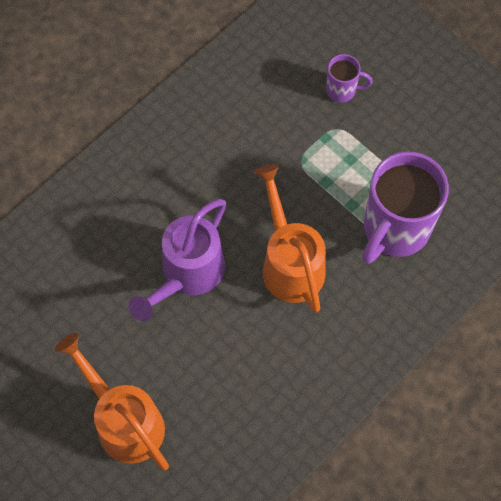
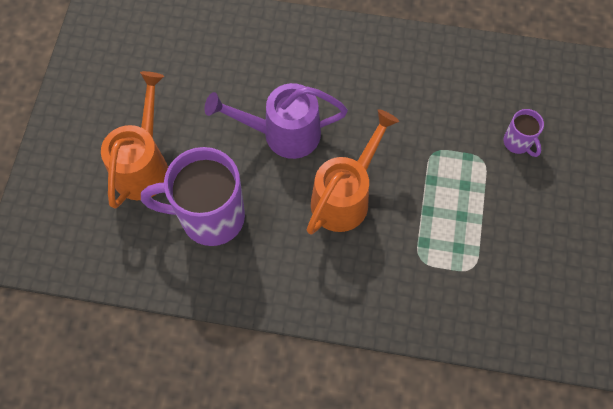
camera: 55 degrees right, 0 degrees up
(394, 229) = (432, 255): purple mug -> purple mug (210, 217)

